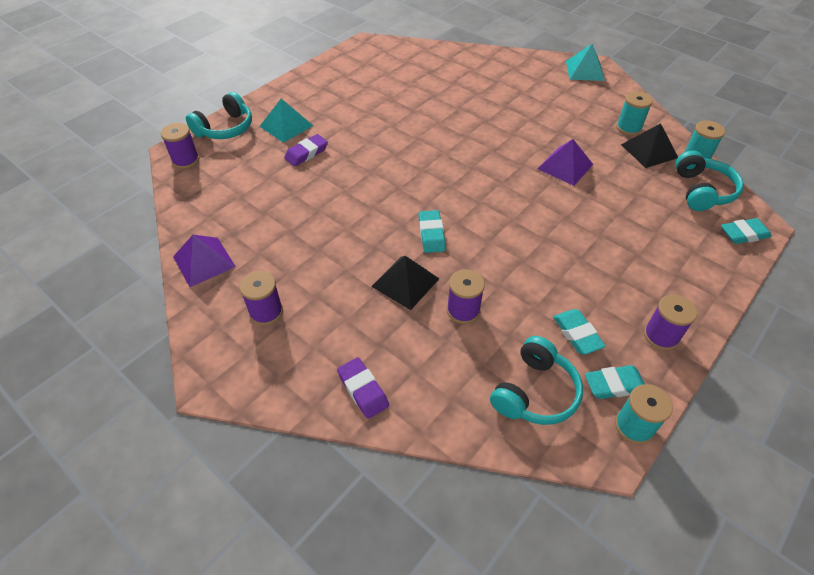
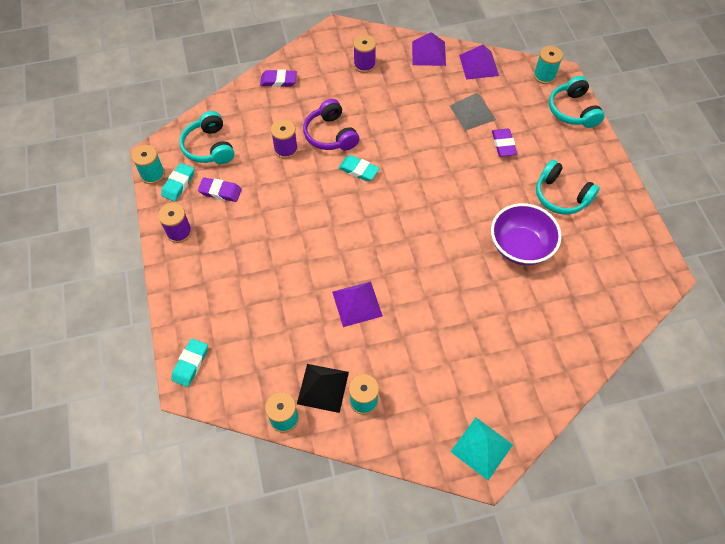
camera: 125 degrees right, 10 degrees up
(186, 160) = (544, 76): purple spool -> turquoise spool
(199, 212) = (479, 65): none -> purple pyramid
(279, 188) = (472, 112): none -> grey pyramid
(286, 126) = (550, 148): turquoise pyramid -> none
(405, 282) = (331, 134): black pyramid -> purple headphones
(412, 106) = (520, 247): none -> purple bowl
(577, 334) = (220, 192): turquoise eraser -> purple eraser
(701, 191) = (250, 381): turquoise headphones -> turquoise headphones (561, 196)

